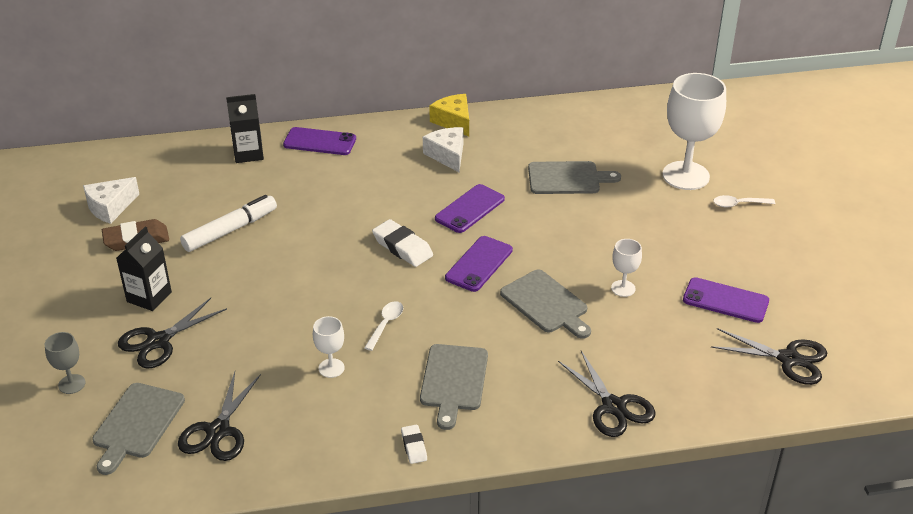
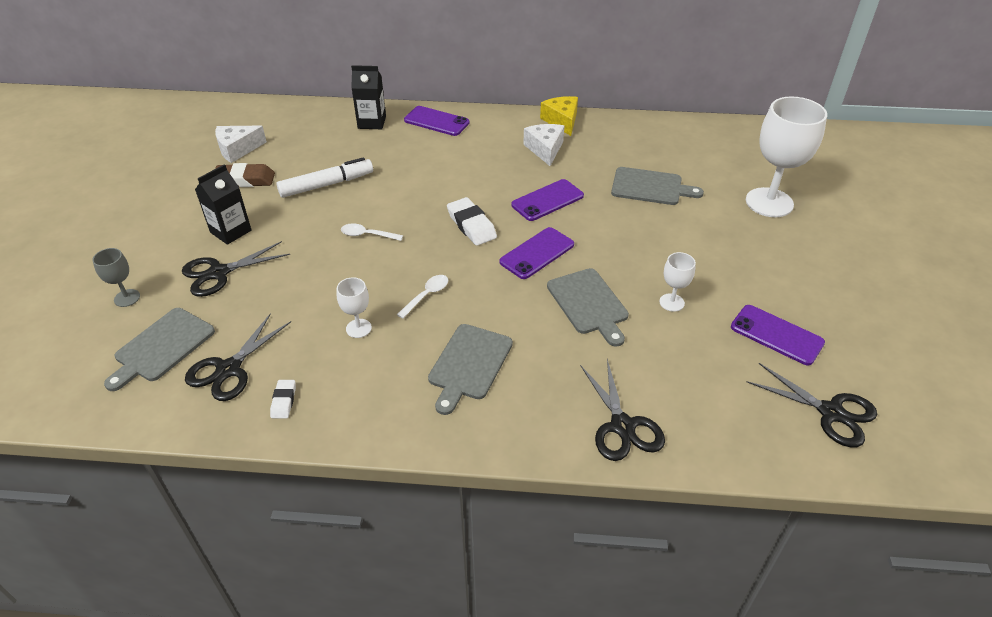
camera: 15 degrees right, 5 degrees up
(414, 446) = (403, 425): white eraser -> white eraser (284, 401)
(738, 204) = (817, 239): white spoon -> white spoon (367, 235)

